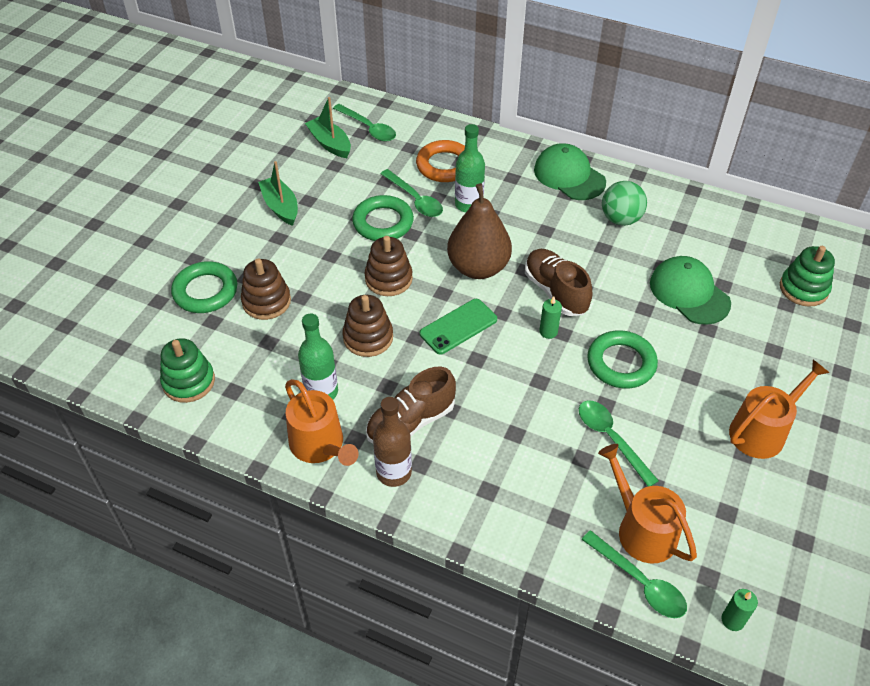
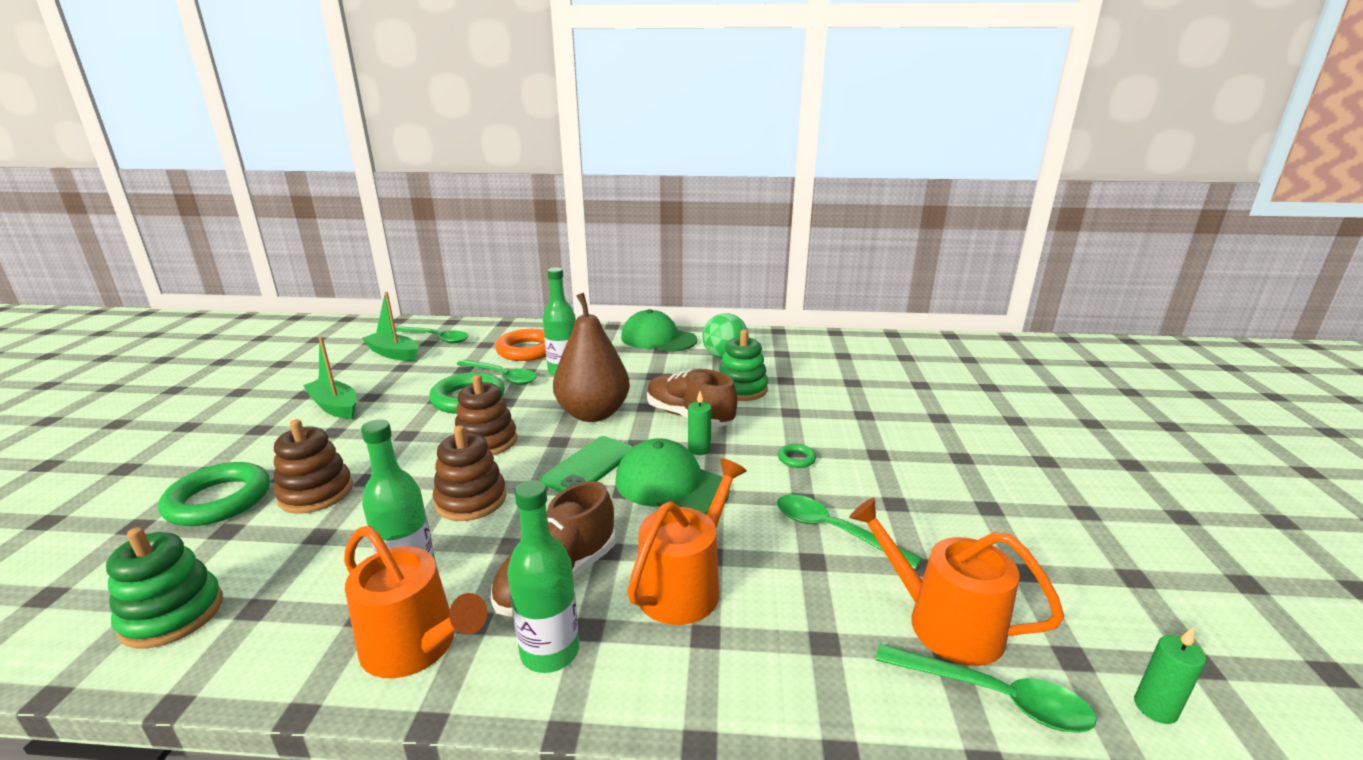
camera: 20 degrees left, 25 degrees down
(394, 472) = (550, 652): brown bottle -> green bottle
(621, 363) = (796, 459): green ring -> green ring, size x0.45
(689, 293) = (825, 393): green cap -> green cap (670, 485)
(762, 431) = (989, 483): orange watering can -> orange watering can (684, 585)
(803, 289) = (925, 372): green stacking toy -> green stacking toy (741, 389)

